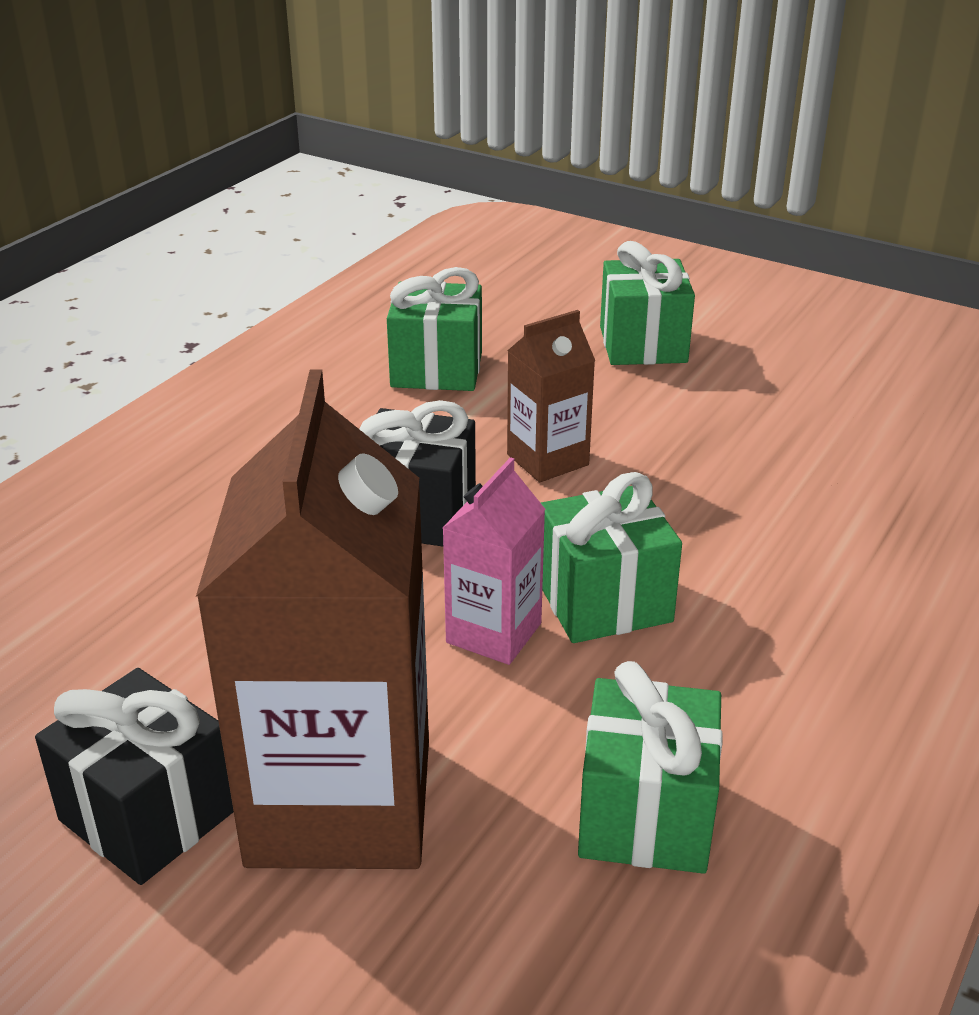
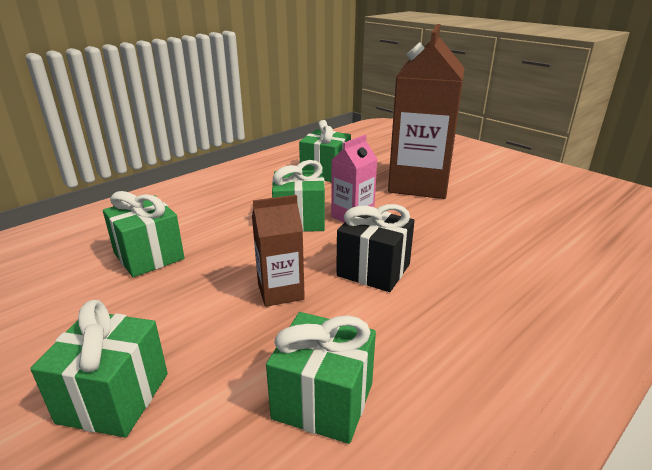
camera: 165 degrees left, 5 degrees down
(148, 815) = (482, 189): black gift -> none
(803, 479) = (149, 256): none -> green gift

